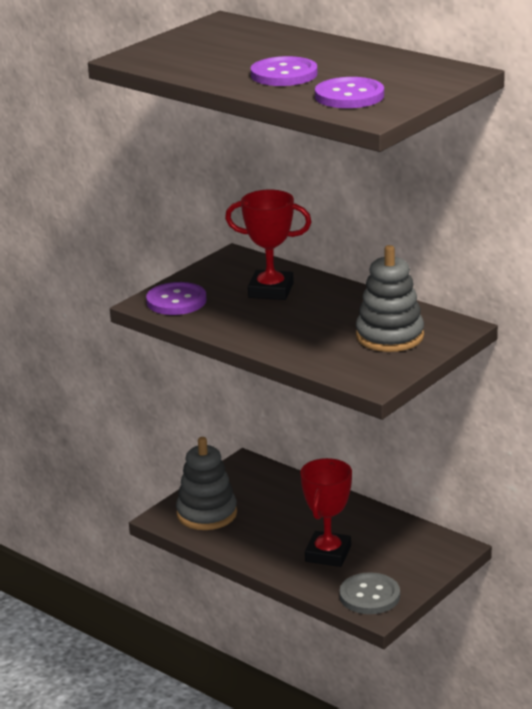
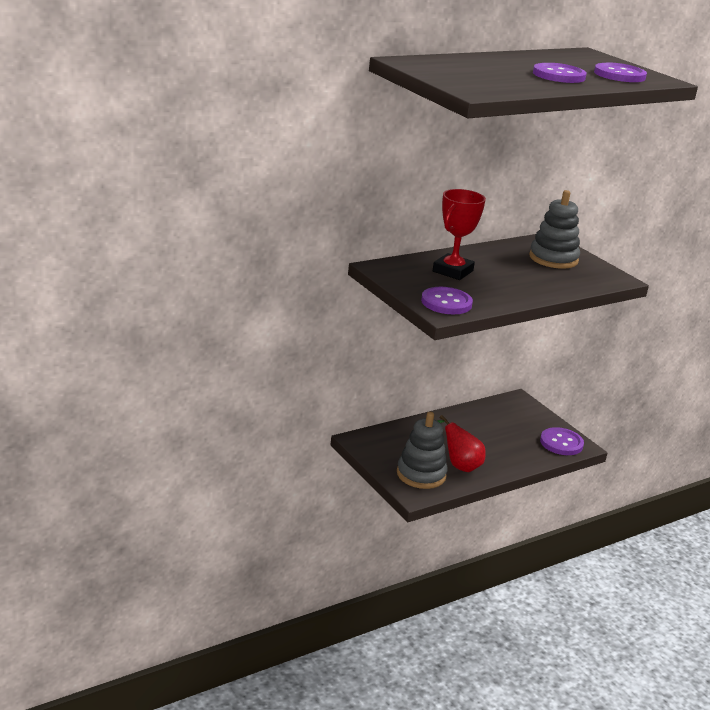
camera: 75 degrees left, 0 degrees up
(247, 533) = (459, 465): none -> red pear
(328, 554) = (503, 443): red trophy -> none
(369, 596) = (561, 443): grey button -> purple button

